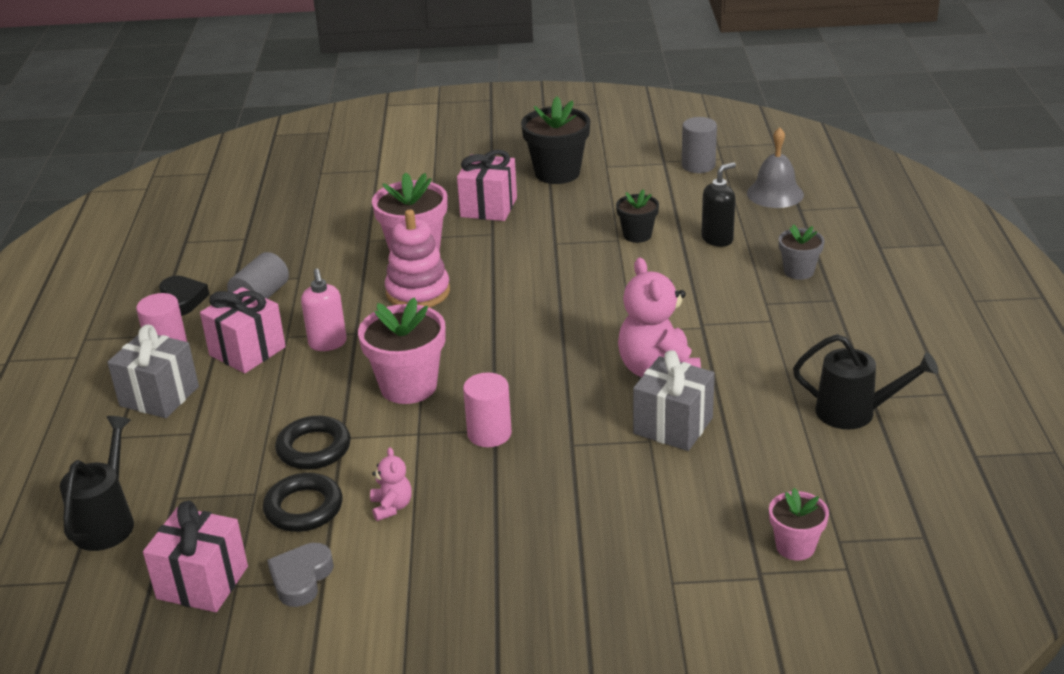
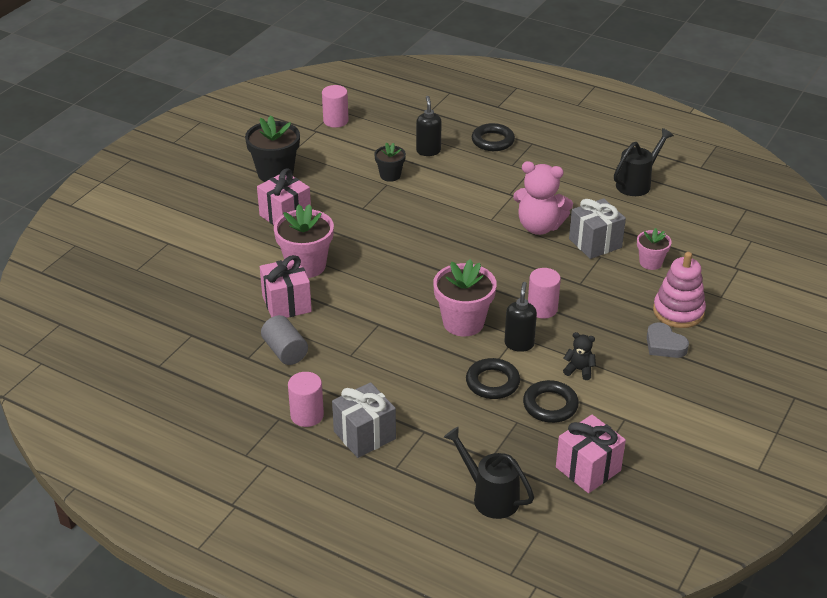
camera: 60 degrees left, 5 degrees up
(182, 300) = (245, 390): black heart -> none
(247, 351) = (350, 378): pink gift -> pink gift (287, 304)
(301, 578) = (616, 426): grey heart -> grey heart (664, 345)
(328, 343) = (379, 340): pink soap dispenser -> none
(391, 507) = (579, 370): pink teddy bear -> black teddy bear
(403, 441) = (519, 344): none -> black soap dispenser
(418, 292) = (358, 282): pink stacking toy -> pink stacking toy (678, 311)
(698, 165) = (335, 121): grey cylinder -> pink cylinder
(775, 193) = (402, 111): grey bell -> none
(795, 546) = (724, 248): pink flower pot -> pink flower pot (650, 262)
(798, 271) = (493, 141): grey flower pot -> black ring

